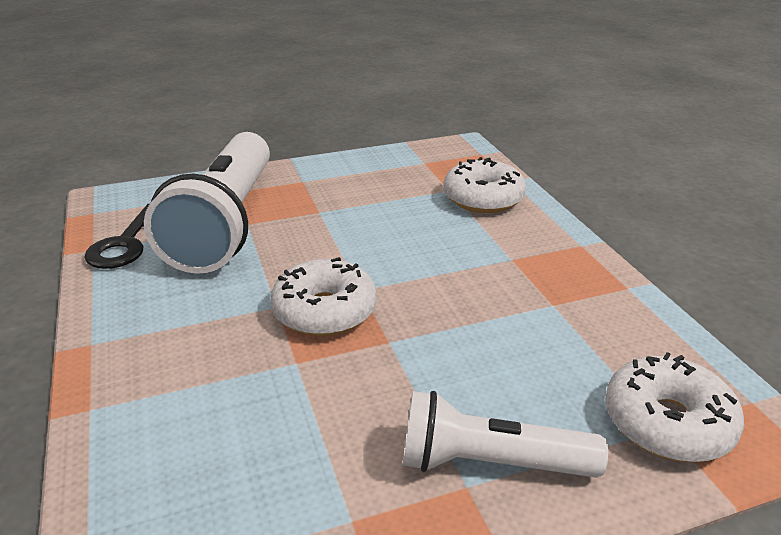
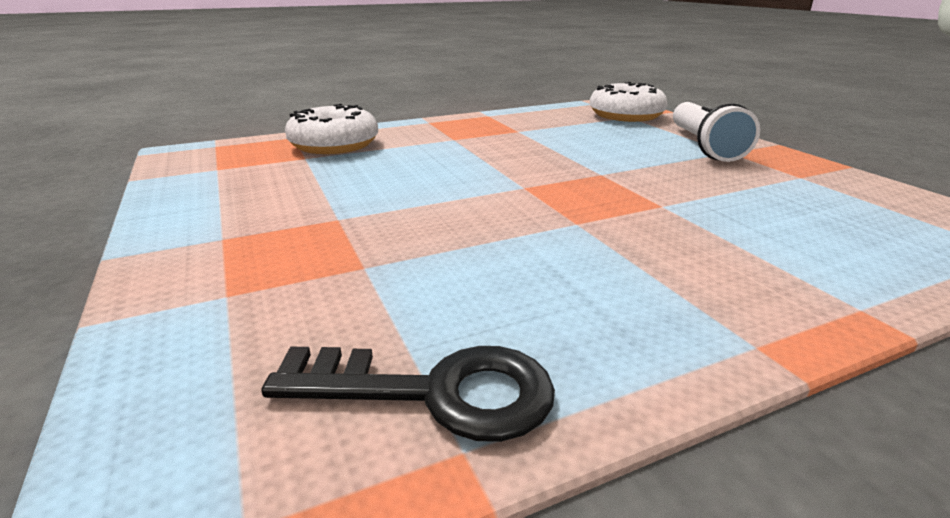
camera: 95 degrees left, 5 degrees down
(226, 223) = (362, 284): white flashlight -> none
(325, 311) = (572, 198): white donut -> none

